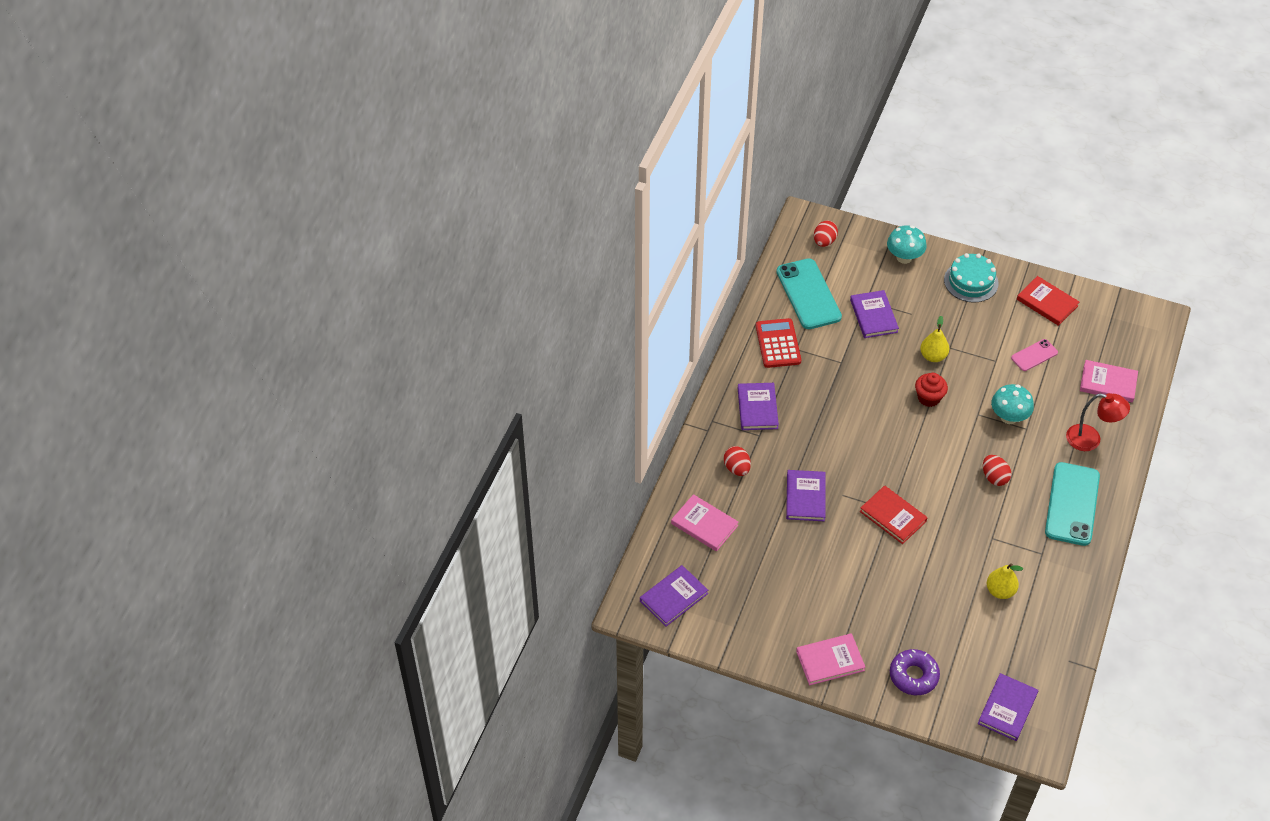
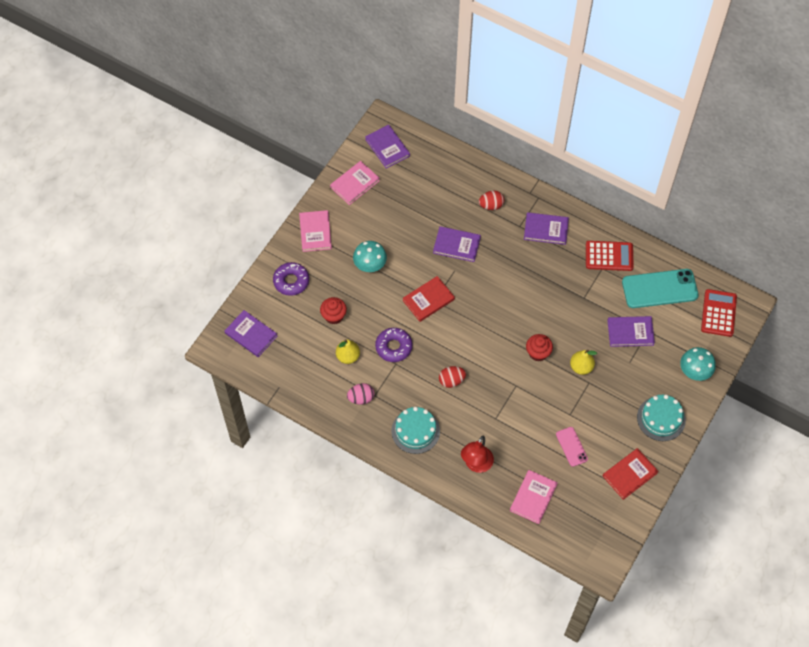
camera: 100 degrees right, 10 degrees up
(704, 524) = (444, 176): pink book -> pink book (355, 184)
(824, 241) = (718, 313): red egg -> red calculator
(949, 616) = (334, 316): none -> red cupcake
(970, 543) = (393, 347): none -> purple donut
(1009, 417) = (509, 408): turquoise mushroom -> turquoise mushroom (370, 265)
(1051, 567) = (361, 398): none -> pink egg
(1072, 504) = (415, 431): turquoise phone -> turquoise cake

